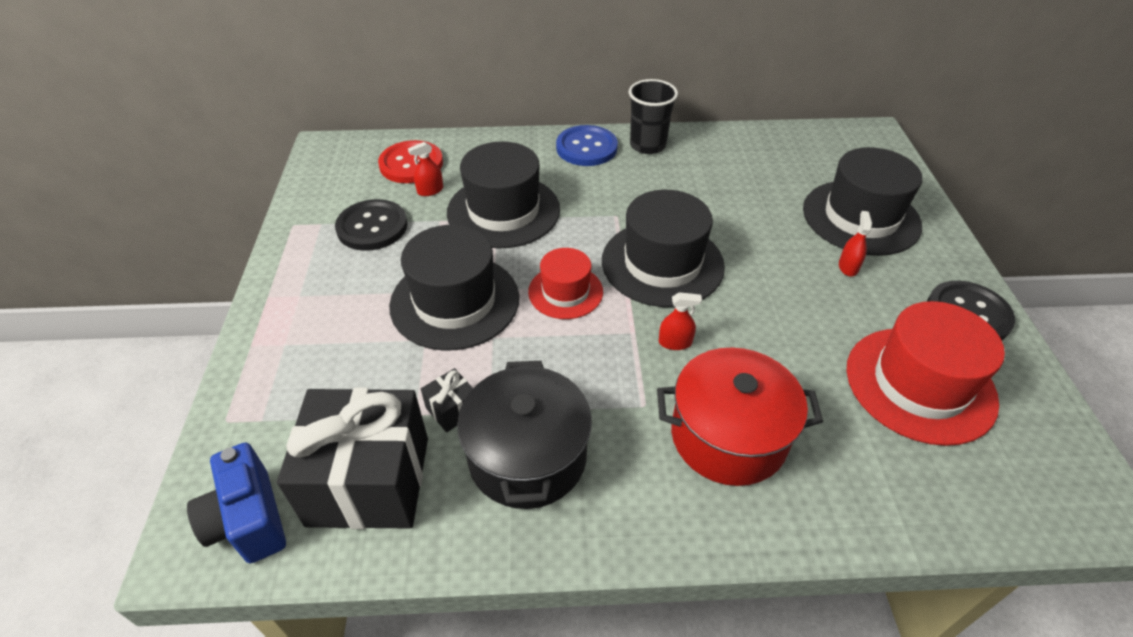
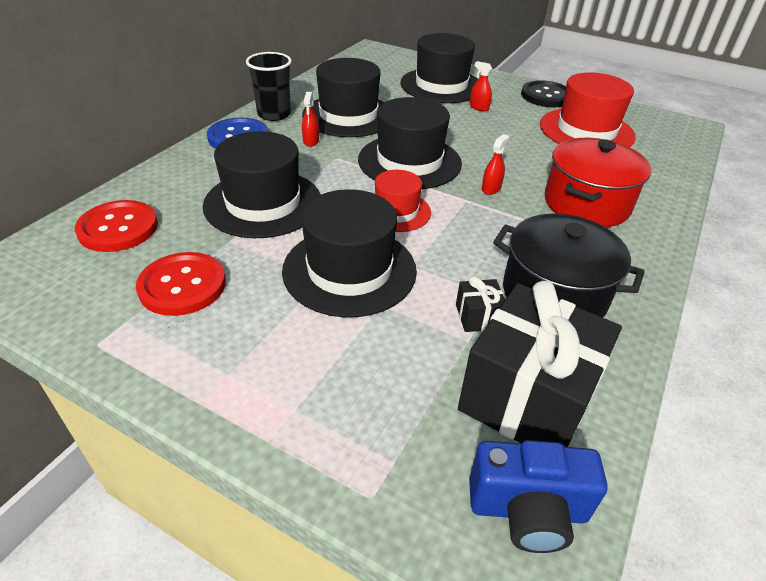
camera: 60 degrees left, 5 degrees down
(372, 227) = (182, 285): black button -> red button
(430, 190) = (177, 231): red spray bottle -> red spray bottle (311, 141)
(702, 186) = (348, 115): none -> black hat

